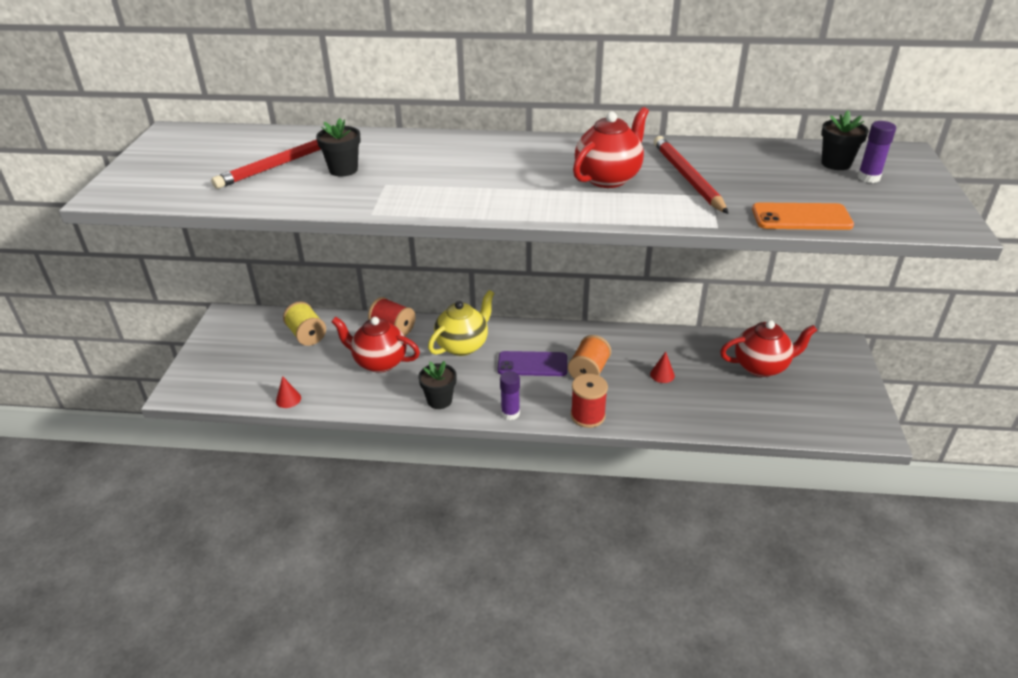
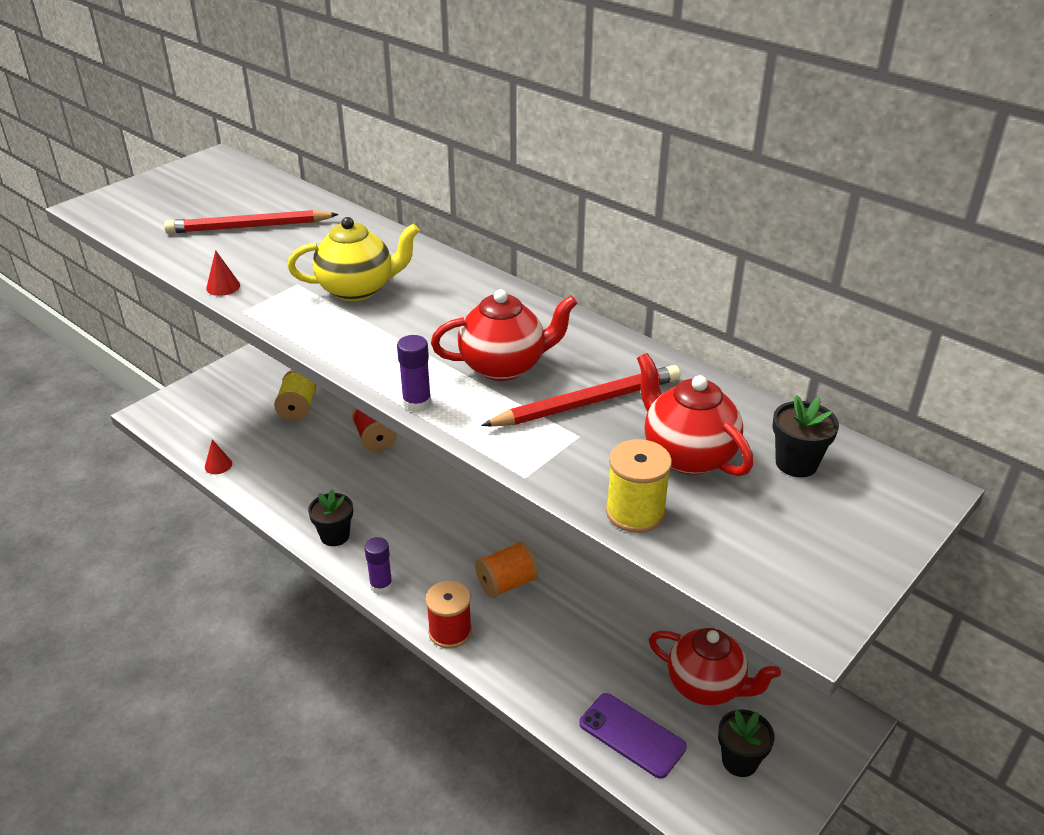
camera: 35 degrees right, 0 degrees up
(343, 170) = (286, 253): black flower pot -> black flower pot (739, 761)
(379, 362) = (327, 467): red teapot -> red teapot (687, 455)
(463, 345) = (418, 489): yellow teapot -> yellow teapot (357, 289)
(532, 364) = (460, 545): purple phone -> purple phone (632, 735)
(662, 375) = (579, 631): red cone -> red cone (223, 287)
(687, 178) = (587, 402): red pencil -> red pencil turned 45 degrees clockwise
(801, 217) = (635, 512): orange phone -> yellow spool
(868, 177) = (807, 501): purple glue stick -> purple glue stick (417, 403)

